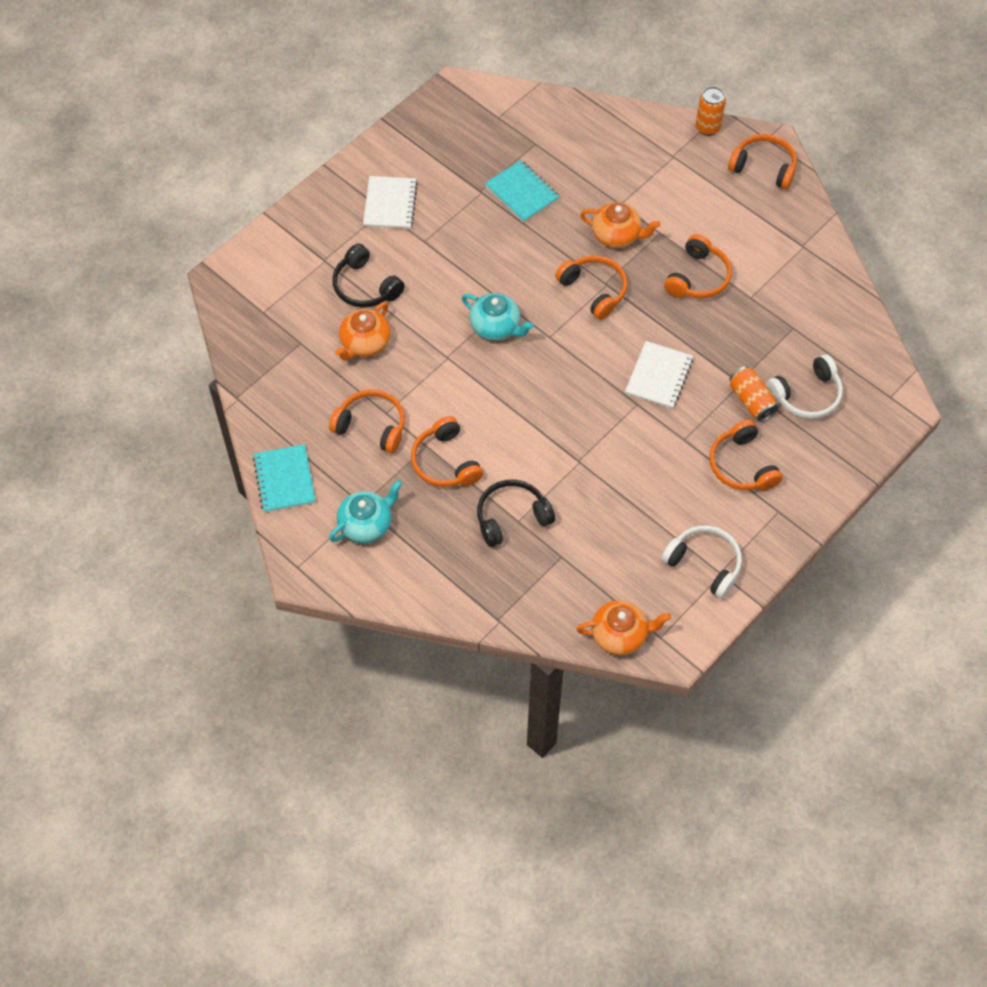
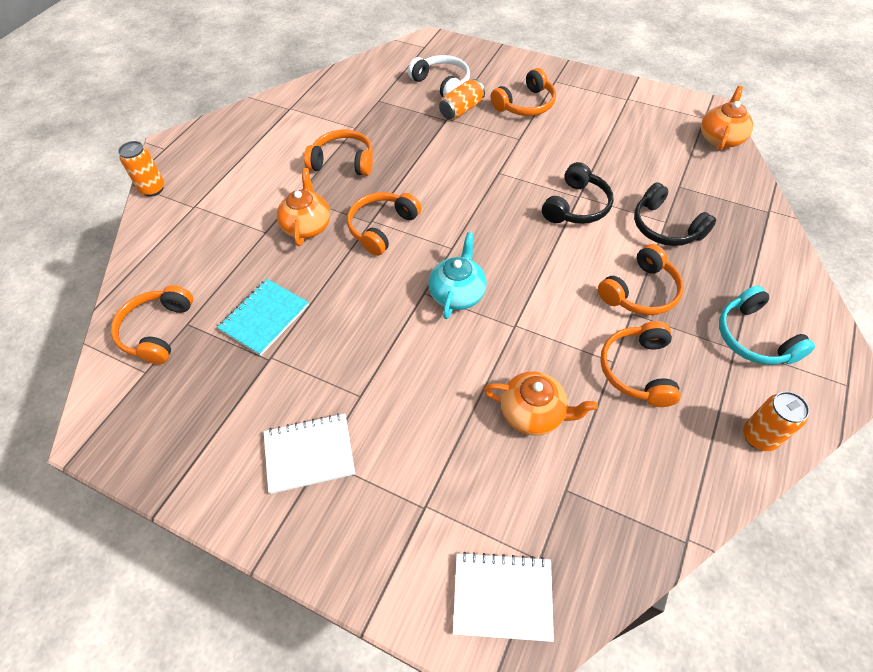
camera: 105 degrees left, 5 degrees down
(284, 479) = (759, 437): turquoise notebook -> orange can
(365, 286) = (450, 440): black headphones -> black headphones (576, 206)
(366, 524) = (754, 337): turquoise teapot -> turquoise headphones
(620, 635) = (720, 138): orange teapot -> orange teapot turned 45 degrees clockwise
(659, 376) = (462, 165): white notebook -> white notebook (502, 597)
(704, 564) = (626, 108): white headphones -> none
(763, 167) = (201, 144): orange headphones -> orange headphones (157, 331)

